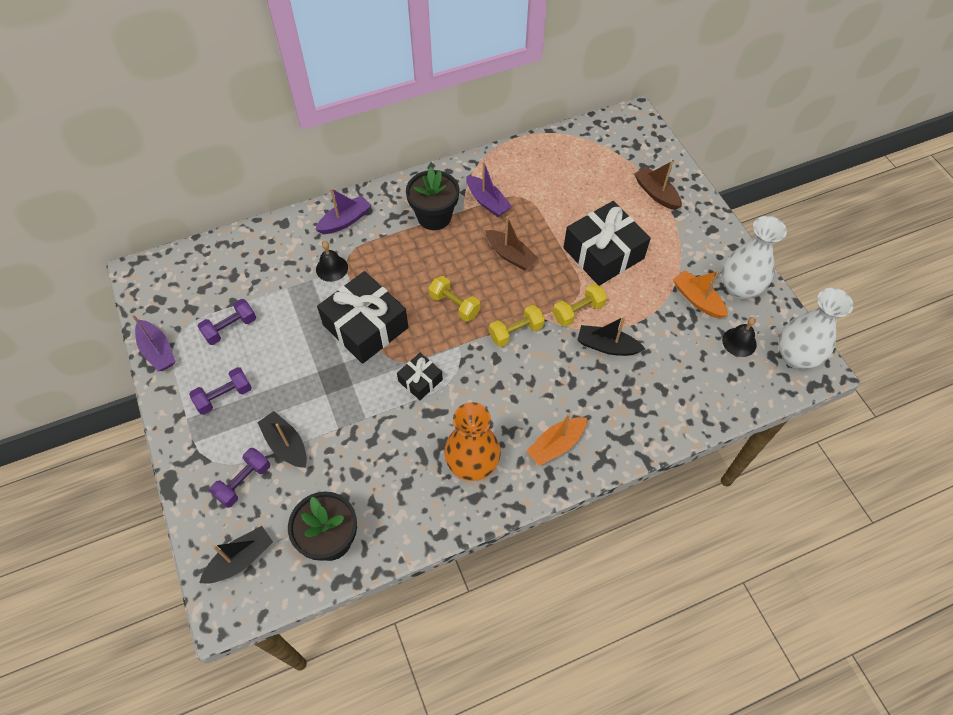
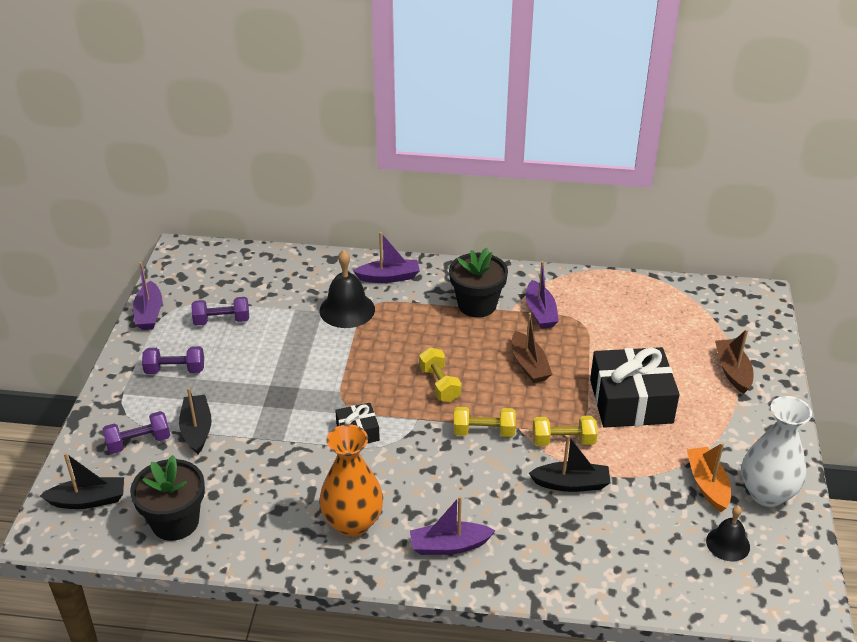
camera: 30 degrees right, 20 degrees down
(332, 268) = (347, 310): black bell -> black bell, size x1.60
(365, 326) = (341, 367): black gift -> none
(556, 445) = (449, 545): orange boat -> purple boat
(607, 346) = (571, 484): black boat -> black boat turned 135 degrees clockwise
(795, 356) = (788, 586): white vase -> none

